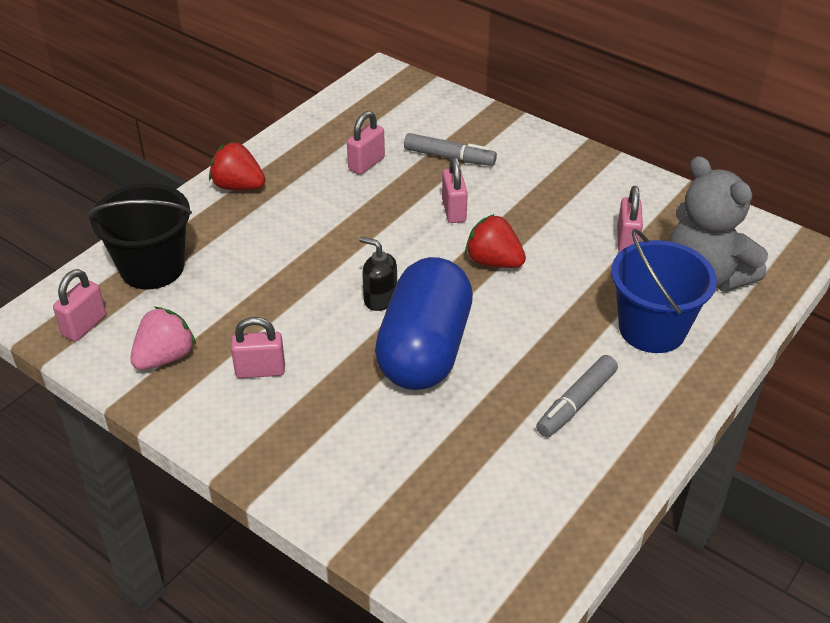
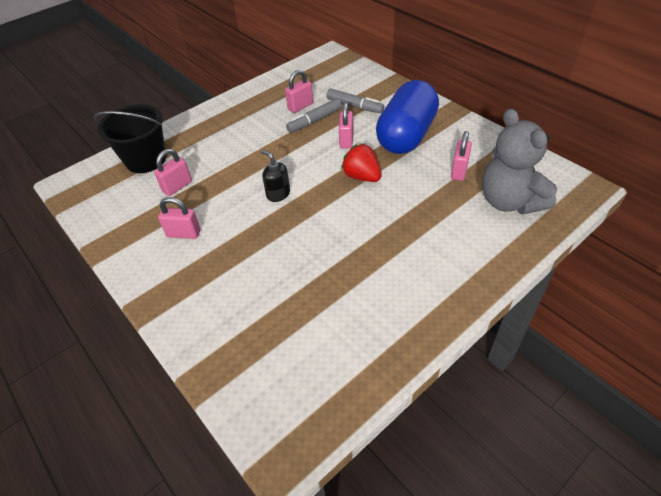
camera: 15 degrees right, 5 degrees up
(84, 325) = (91, 192): pink padlock -> pink padlock (177, 186)
(165, 357) = (129, 218): pink strawberry -> none
(238, 186) = (217, 114): red strawberry -> none
(424, 349) = (295, 232): blue capsule -> blue capsule (406, 135)
(576, 403) = (389, 284): grey marker -> grey marker (314, 121)
(652, 329) = (460, 235): blue bucket -> none

